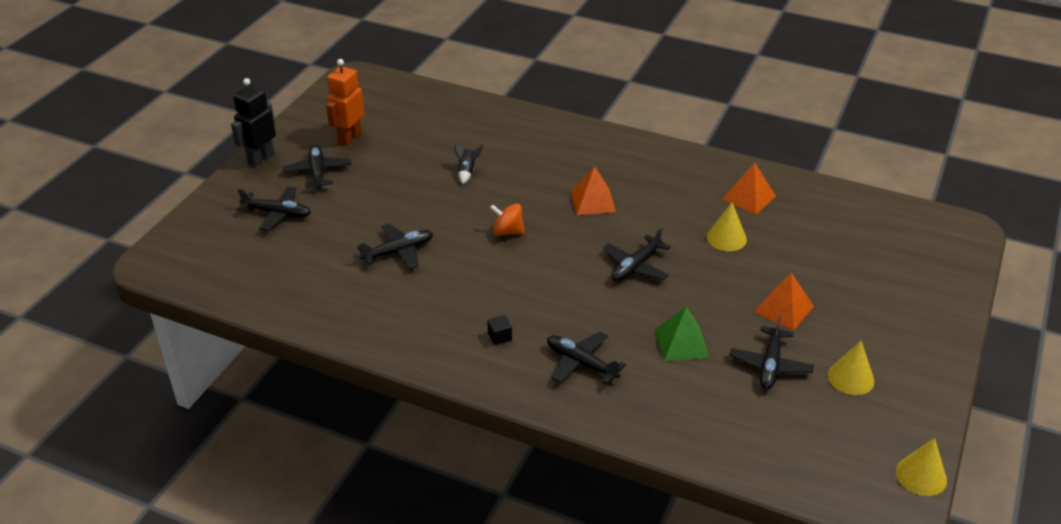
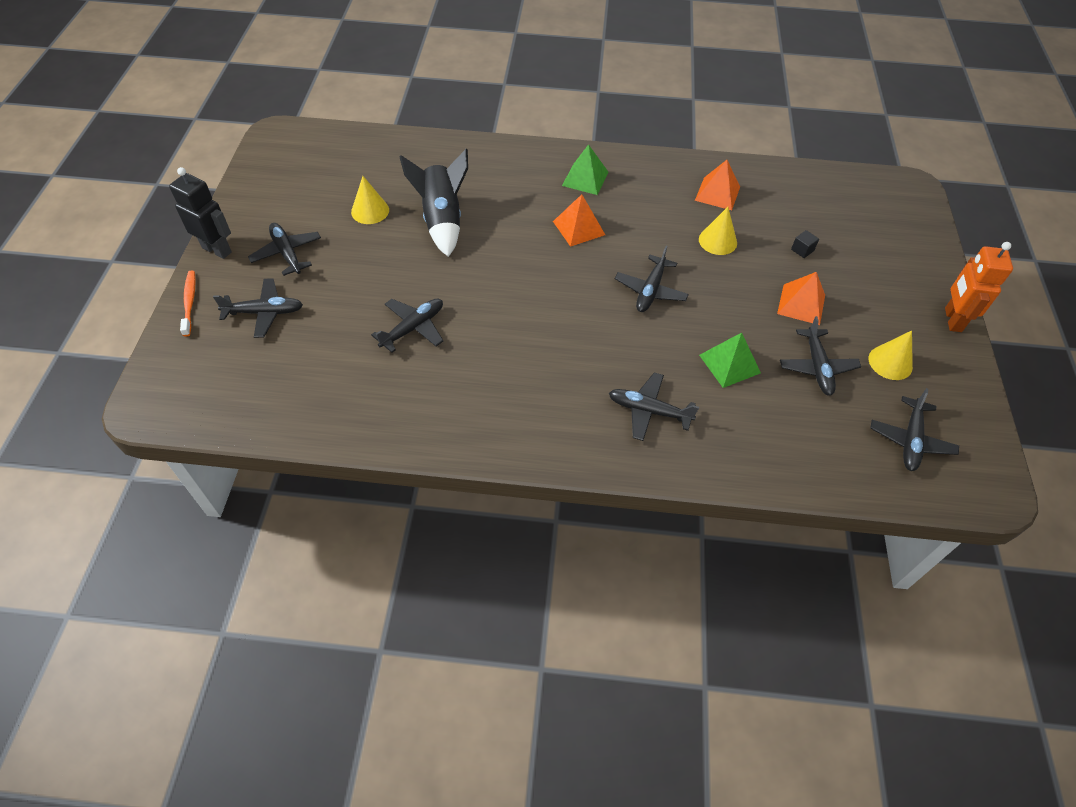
camera: 20 degrees left, 15 degrees up
(220, 194) = (190, 302): none -> orange toothbrush
(261, 158) = (217, 249): black robot -> black robot turned 105 degrees clockwise
(349, 138) = (303, 206): orange robot -> orange robot (952, 320)
(467, 171) = (442, 220): black rocket -> black rocket, size x2.28
(499, 336) = (558, 401): black cube -> black cube (802, 250)
(507, 231) = (512, 280): orange spinning top -> none
(621, 161) = (585, 178): none -> green pyramid
(834, 448) = (910, 440): none -> black plane
(921, 475) = (993, 448): yellow cone -> yellow cone (370, 211)

